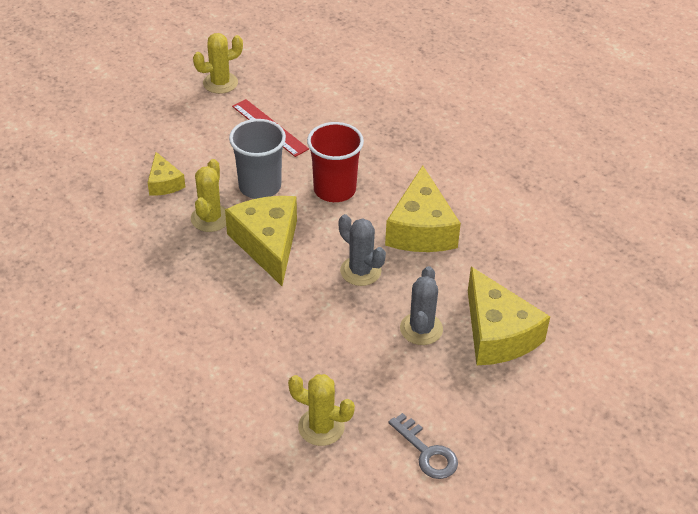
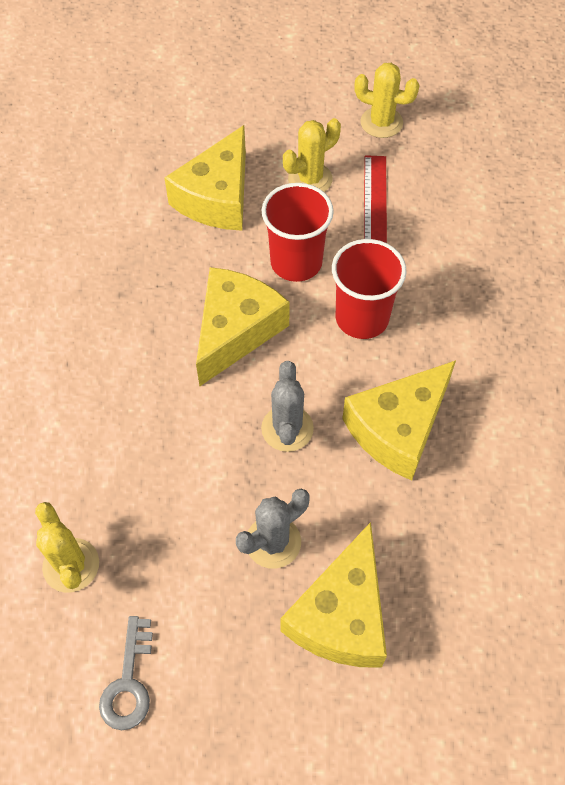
camera: 45 degrees right, 15 degrees up
(164, 183) = (217, 197): yellow cheese -> yellow cheese, size x1.88
(210, 218) = (216, 264): yellow cactus -> yellow cactus (310, 179)
(260, 186) = (296, 262): grey cup -> red cup

